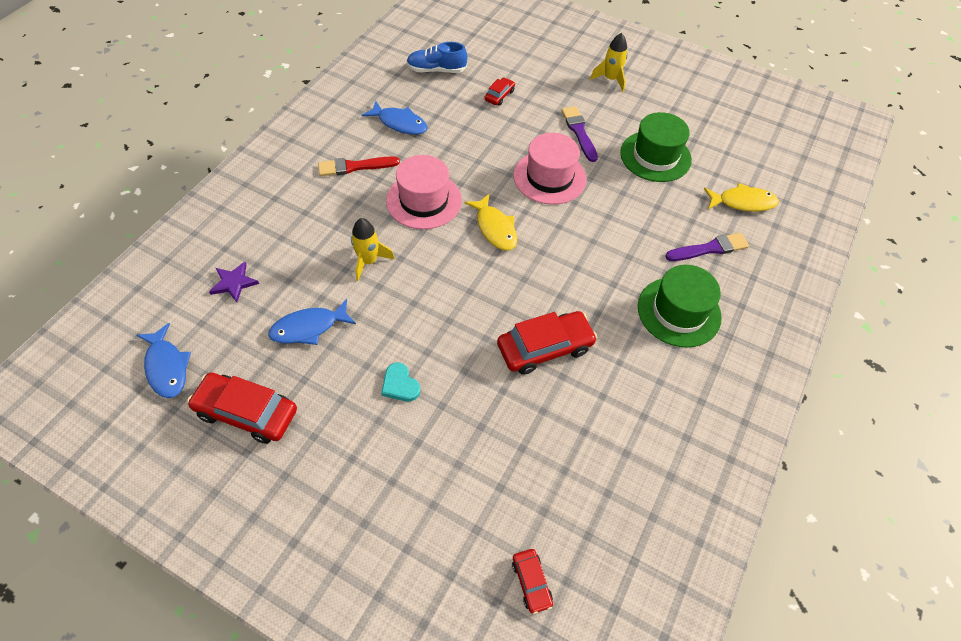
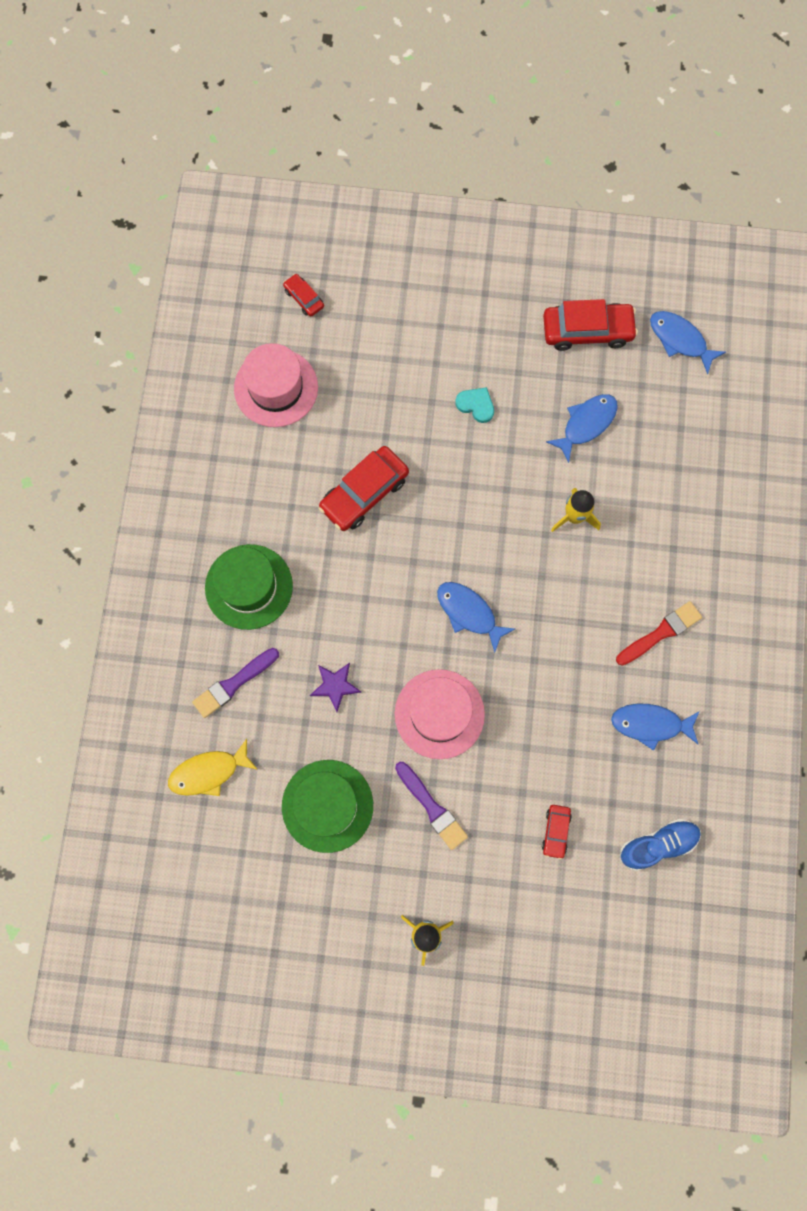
camera: 160 degrees right, 20 degrees up
(234, 283) = (684, 439): purple star -> purple star (335, 685)
(424, 200) = (561, 618): pink hat -> pink hat (276, 388)
(495, 228) = (469, 613): yellow fish -> blue fish

